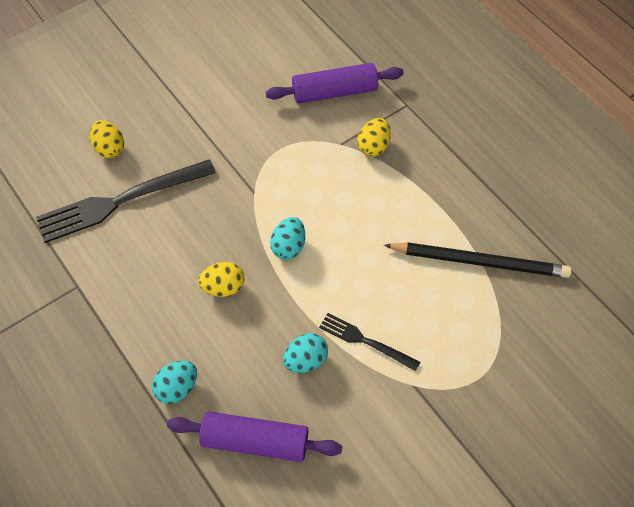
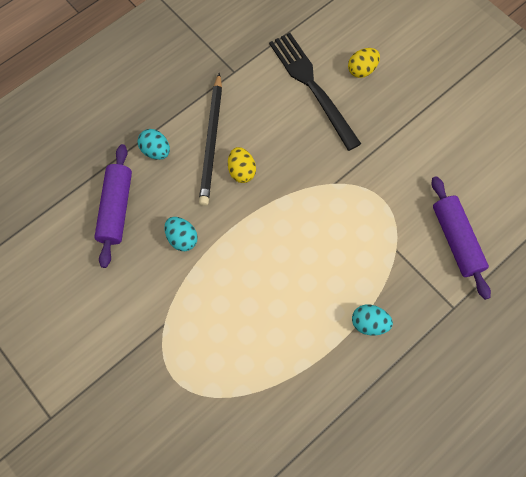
camera: 85 degrees right, 10 degrees up
(288, 246) = (284, 216): turquoise egg -> turquoise egg (369, 323)
(365, 341) = (201, 283): black fork -> none
(373, 146) = (398, 279): yellow egg -> none
(480, 262) = (285, 379): black pencil -> black pencil (212, 141)

